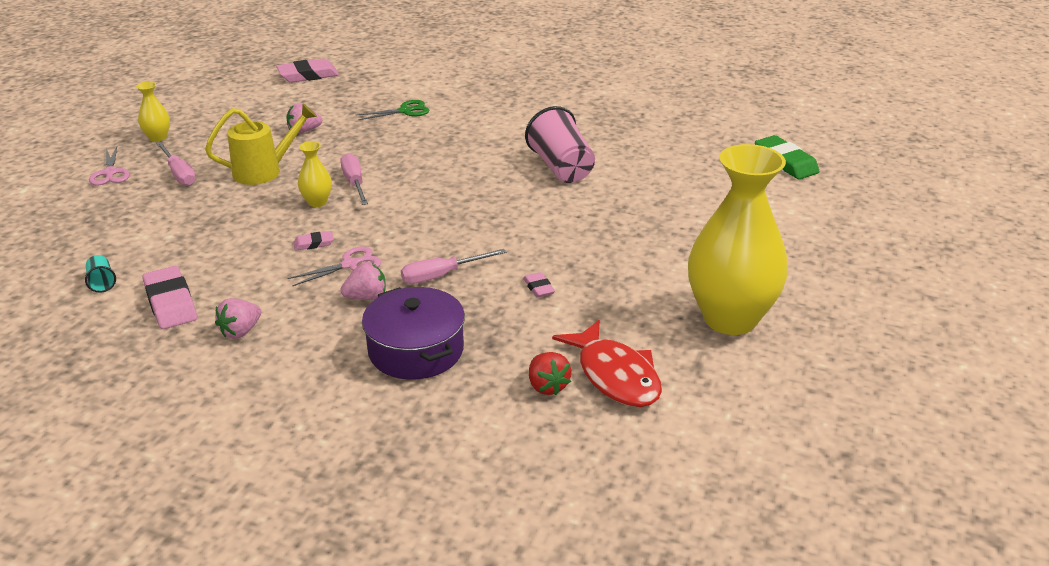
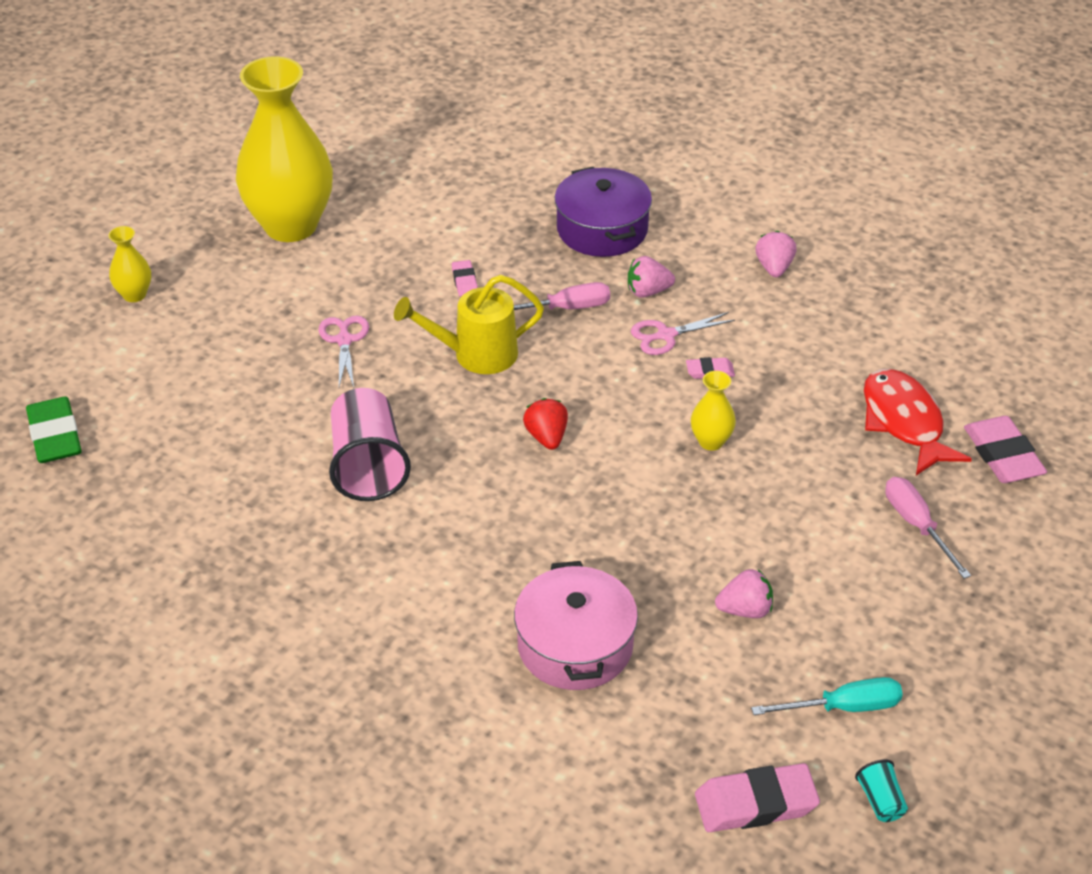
camera: 170 degrees left, 10 degrees up
(102, 282) = (943, 345): turquoise cup -> turquoise cup (880, 801)
(110, 173) = (1022, 542): pink scissors -> pink scissors (344, 340)
(158, 137) = (983, 625): yellow vase -> yellow vase (134, 295)
(171, 303) = (856, 309): pink eraser -> pink eraser (1002, 455)
(240, 331) = (774, 268): pink strawberry -> pink strawberry turned 45 degrees counterclockwise
(254, 104) = (844, 707): none -> turquoise screwdriver
(264, 171) = (792, 515): yellow watering can -> yellow watering can (475, 354)
(354, 183) = (661, 472): pink screwdriver -> none
(405, 111) = (575, 645): green scissors -> pink pot
(547, 386) = (490, 184): red strawberry -> red strawberry (546, 437)
(615, 375) = (427, 186): red fish -> red fish (904, 422)

